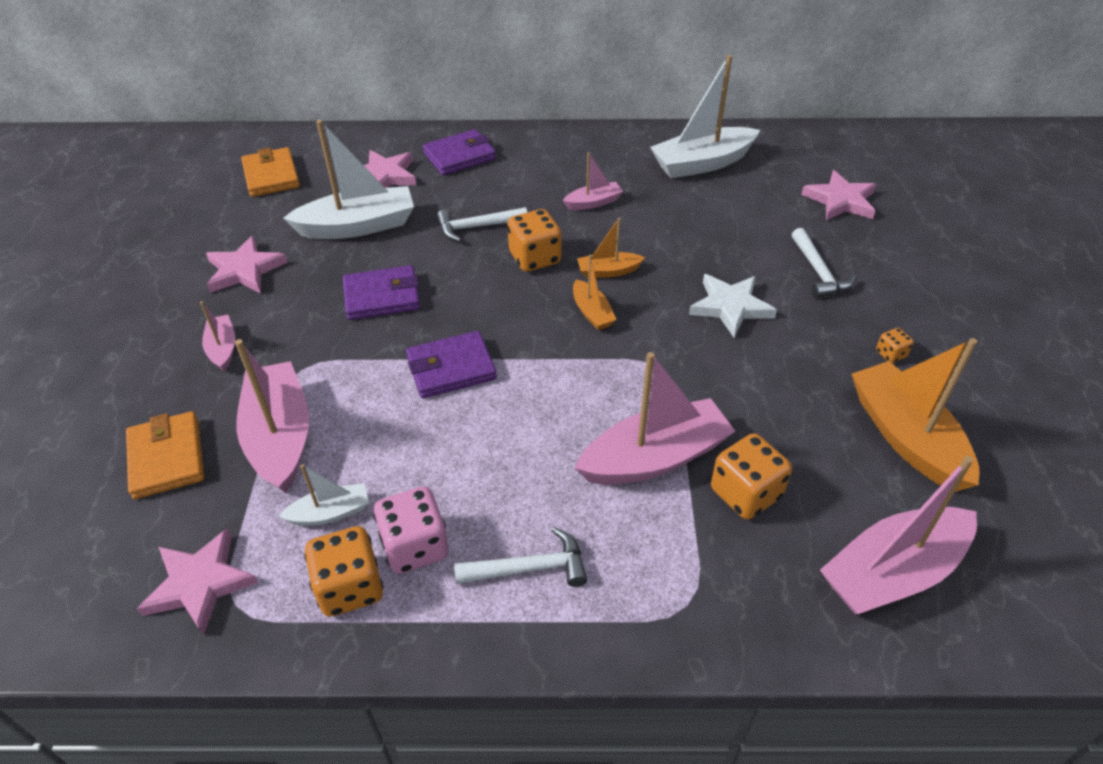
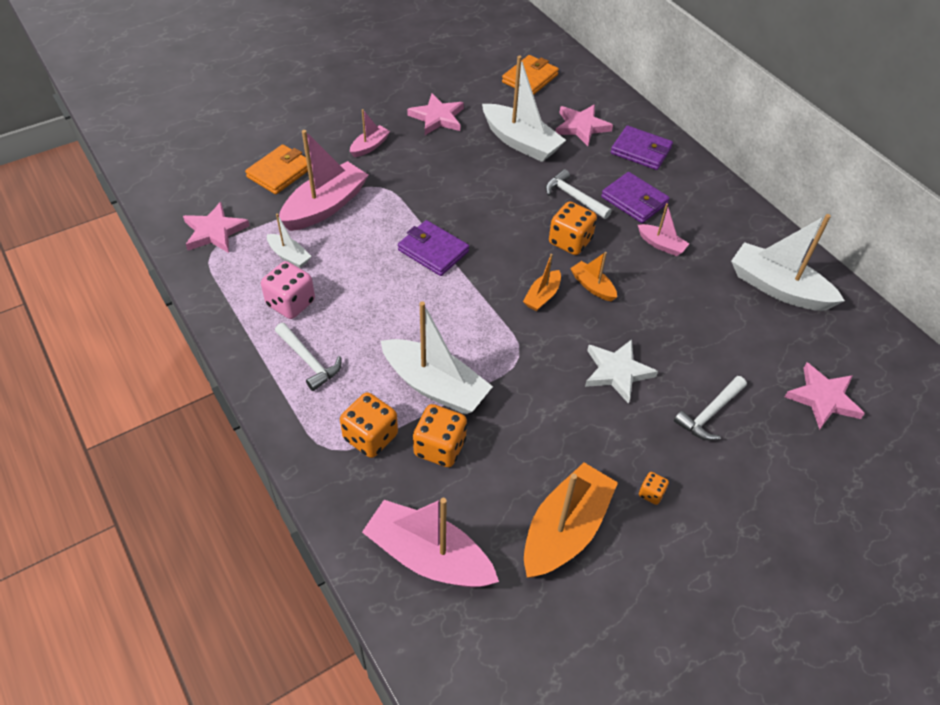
camera: 55 degrees right, 5 degrees up
(350, 587) = (248, 290): orange dice -> orange dice (370, 437)
(382, 297) = (467, 188): purple wallet -> purple wallet (634, 201)
(654, 458) = (435, 386): pink boat -> white boat

